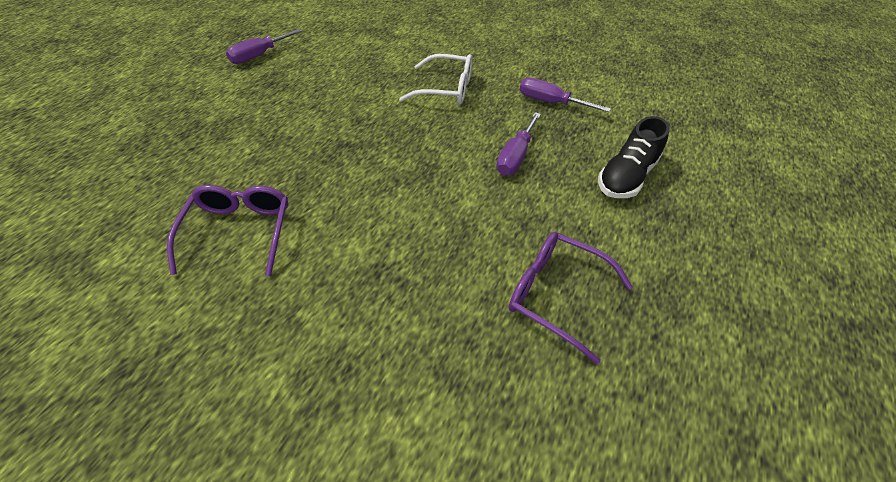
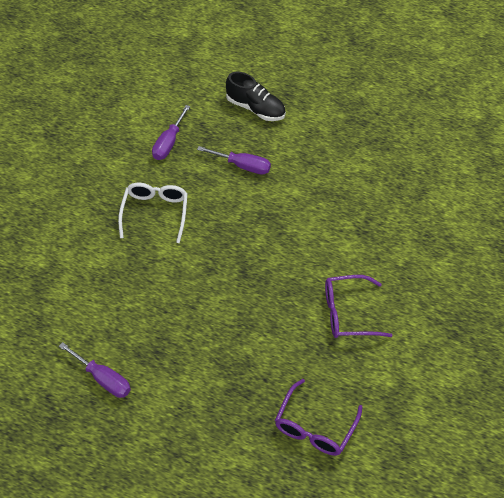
camera: 95 degrees left, 5 degrees up
(556, 295) = (361, 150): purple glasses -> purple glasses (315, 427)

